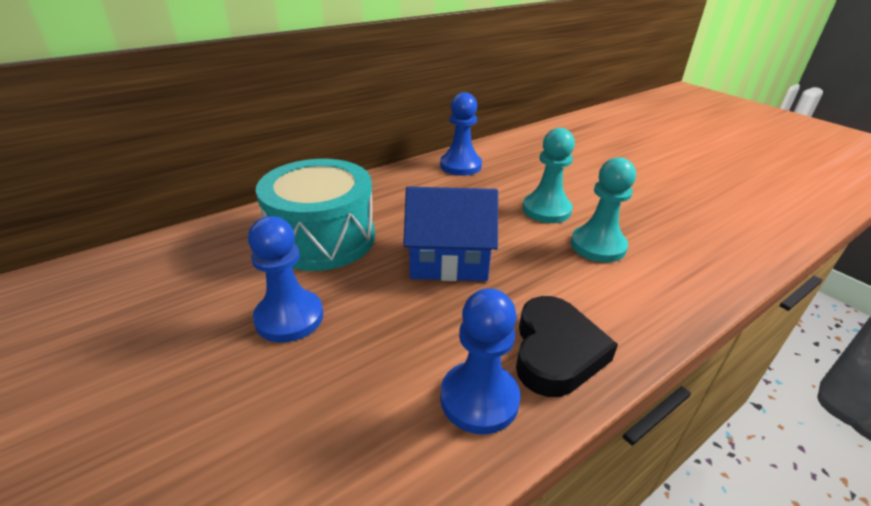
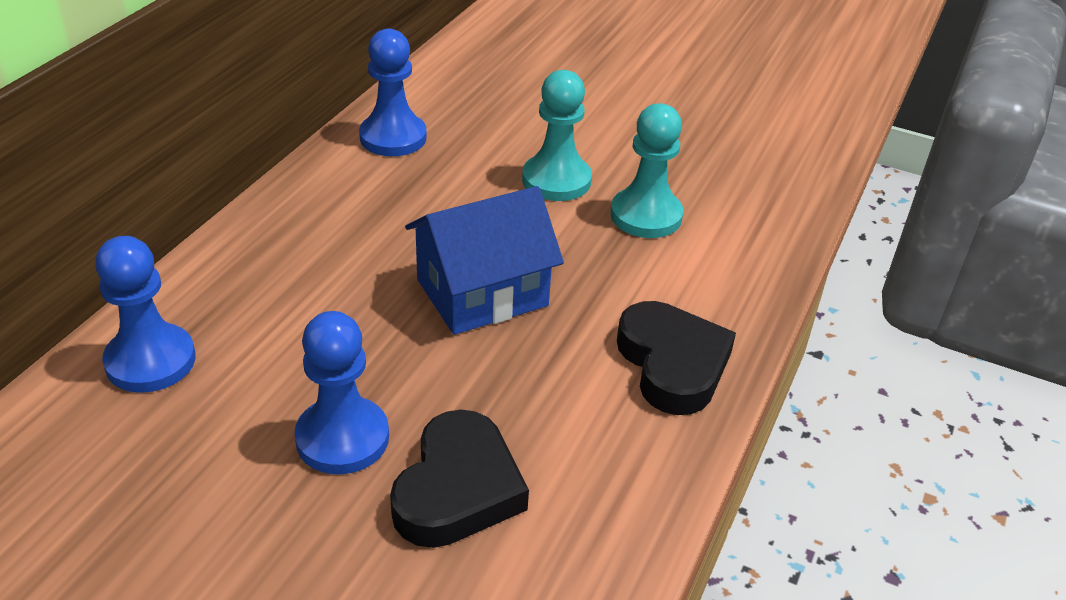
camera: 30 degrees left, 5 degrees up
(322, 238) = (287, 317): turquoise drum -> none
(330, 381) = (458, 489): none -> black heart
(479, 399) = (627, 443): blue pawn -> blue pawn (150, 361)

